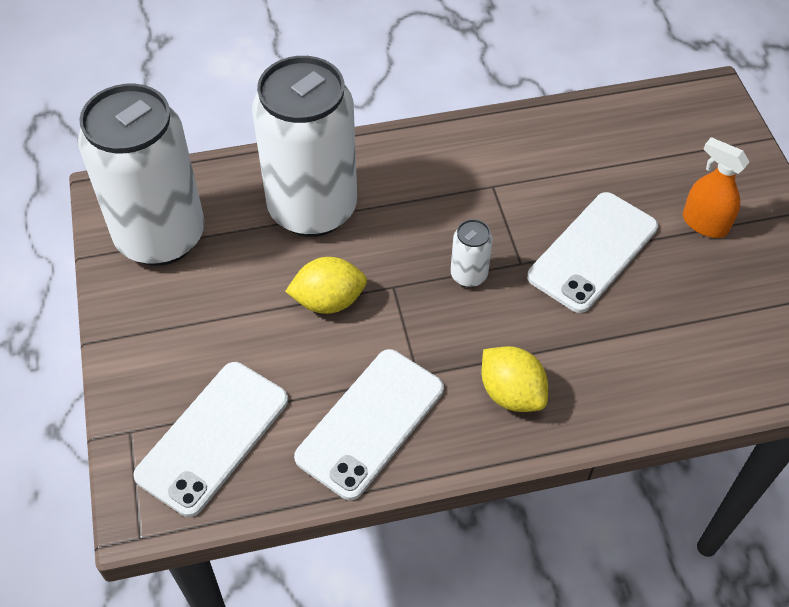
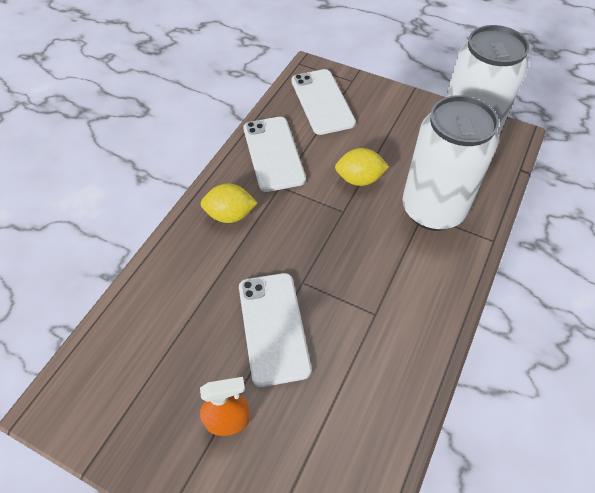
camera: 130 degrees right, 0 degrees up
(328, 301) = (359, 179): yellow lemon -> yellow lemon turned 60 degrees clockwise
(468, 275) = (318, 249): white can -> none

